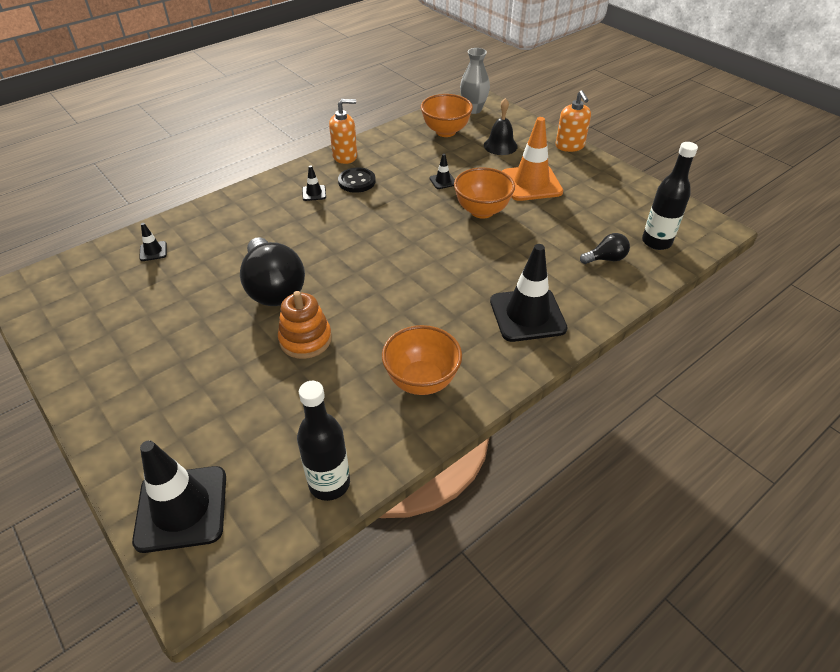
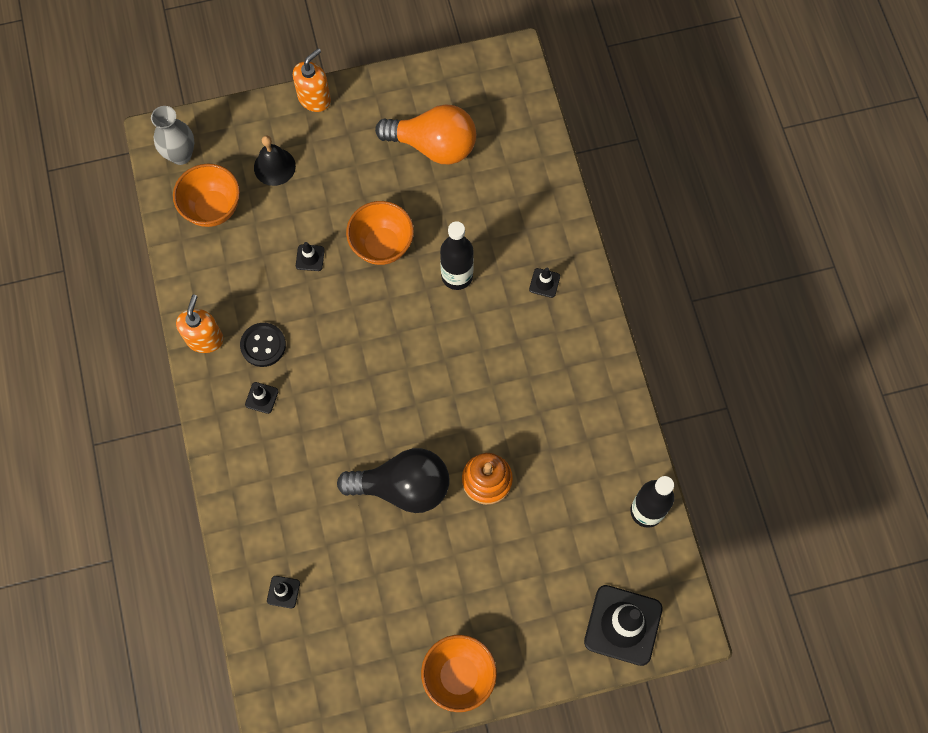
camera: 65 degrees left, 25 degrees up
(421, 381) = (579, 403): orange bowl -> orange bowl (459, 676)
(527, 315) = (544, 283): black traffic cone -> black traffic cone, size x0.43
(531, 183) = (360, 175): orange traffic cone -> none
(569, 146) = (314, 98): orange soap dispenser -> orange soap dispenser turned 60 degrees counterclockwise
(591, 210) = (433, 145): none -> orange light bulb
(606, 259) = (507, 177): black light bulb -> none
(656, 242) = (506, 120): black bottle -> black bottle (457, 276)

